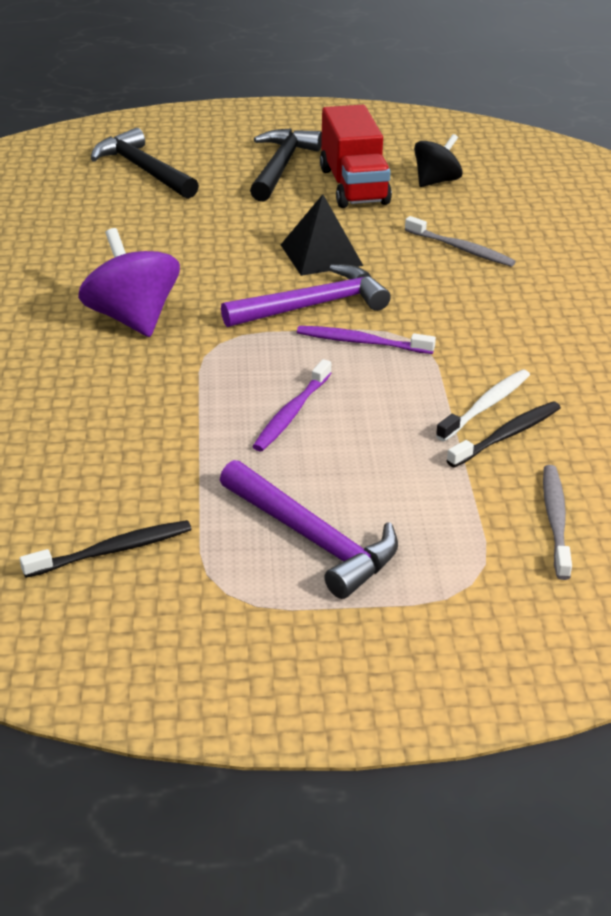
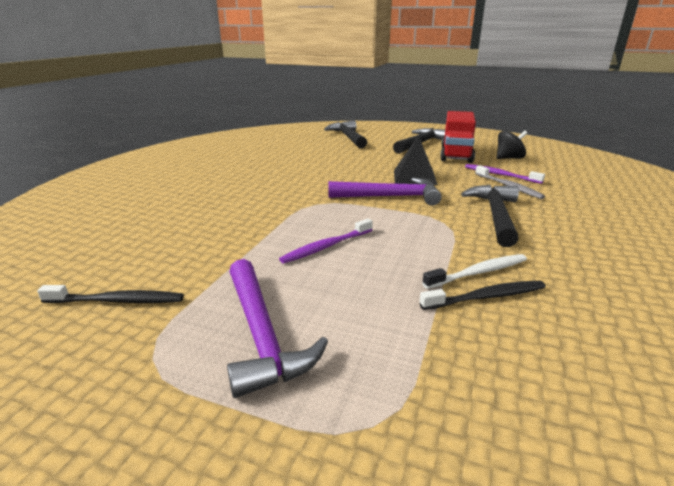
camera: 25 degrees right, 10 degrees down
(132, 318) = (280, 186): purple spinning top -> none
(361, 342) = (407, 218): purple toothbrush -> purple toothbrush (500, 175)
(467, 310) = (495, 215): none -> black hammer
(555, 520) = (500, 384): grey toothbrush -> none

